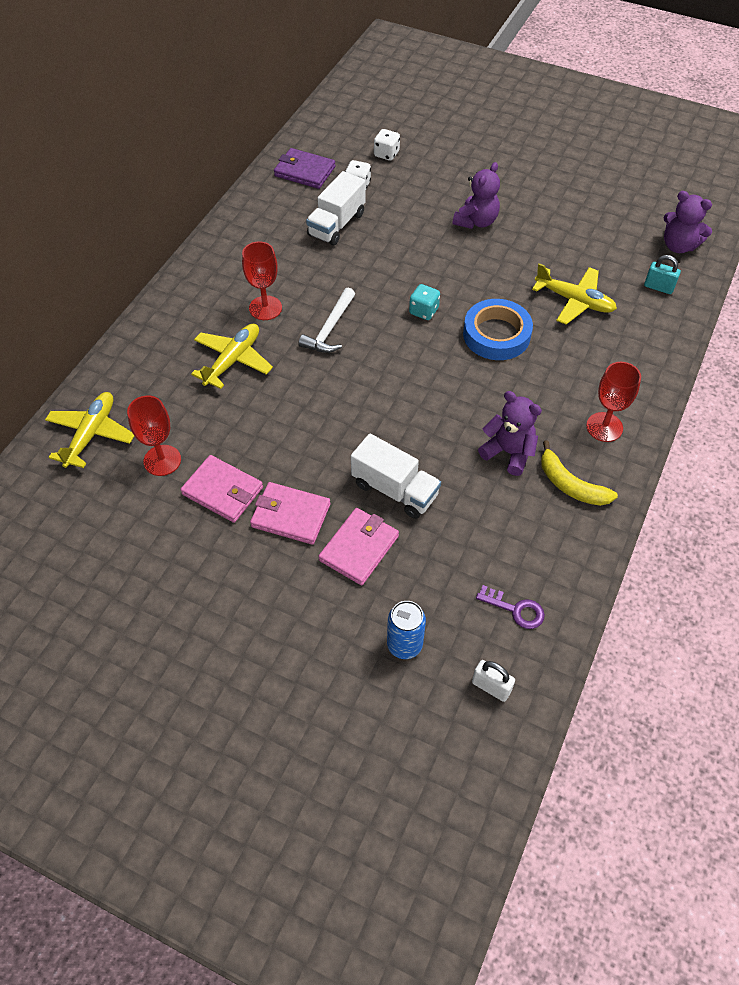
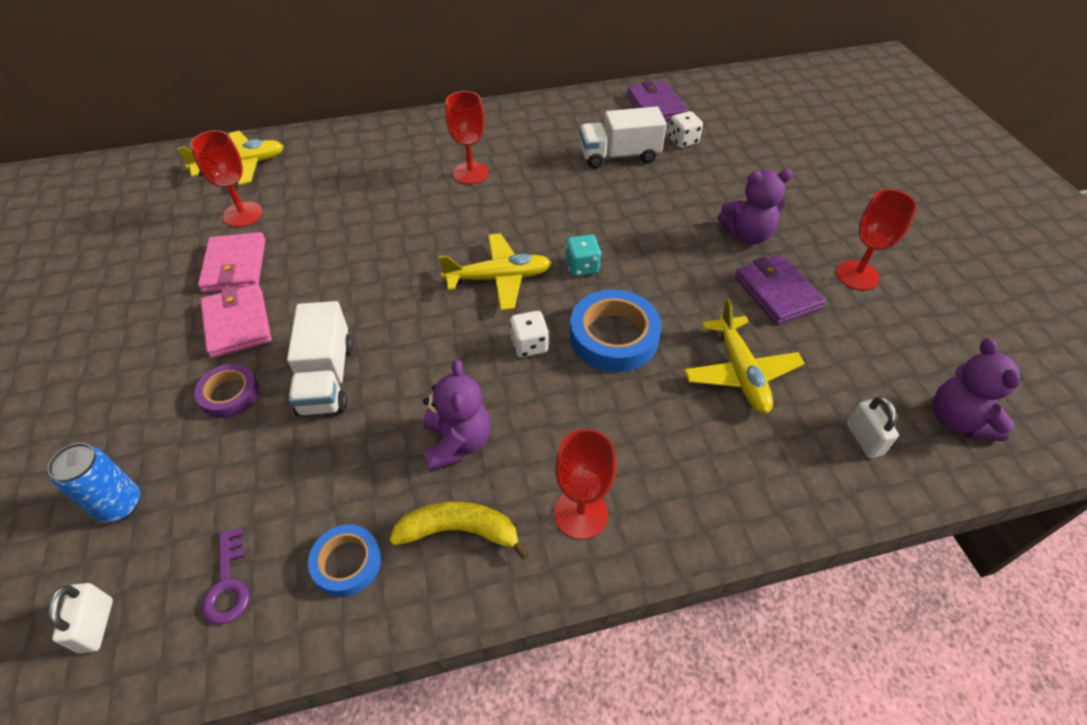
camera: 50 degrees right, 5 degrees down
(233, 360) = (391, 189): yellow plane -> yellow plane (499, 278)
(329, 329) = (488, 221): white hammer -> none
(359, 548) = (229, 394): pink wallet -> purple tape
(386, 154) = (746, 134): white dice -> white dice (529, 345)
(533, 244) = (777, 292): none -> purple wallet
(548, 546) = (347, 563): none -> blue tape
(554, 203) = (857, 275): none -> red goblet
(570, 485) = (459, 531): yellow banana -> yellow banana turned 90 degrees clockwise
(658, 287) = (864, 439): turquoise padlock -> white padlock

